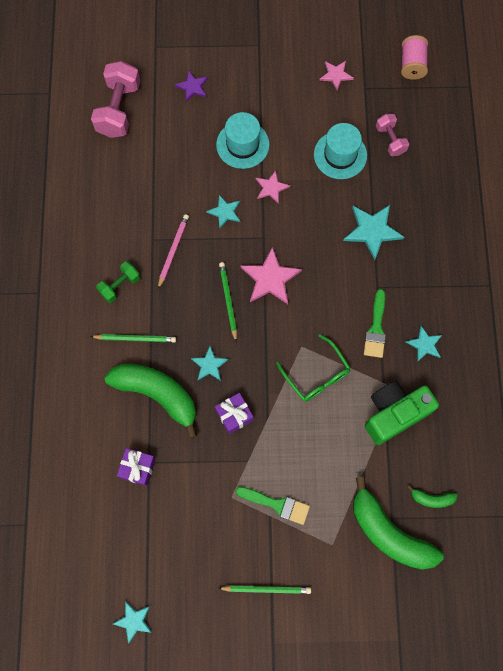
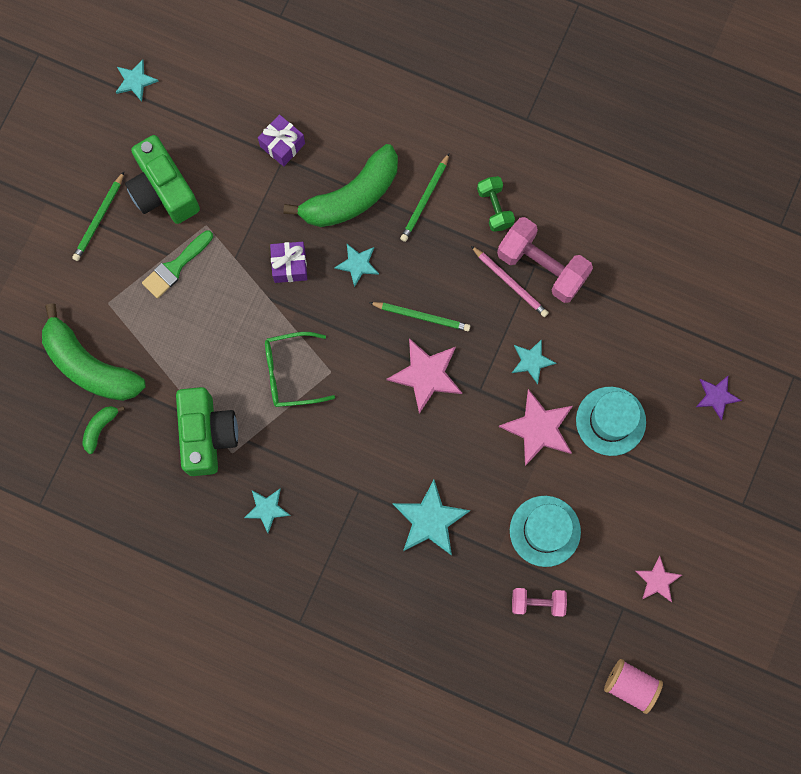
camera: 115 degrees right, 5 degrees up
(119, 109) = (722, 296): pink dumbbell -> pink dumbbell (542, 266)
(219, 546) = (163, 191): none -> green camera
(271, 188) = (538, 428): pink star -> pink star, size x1.67
(376, 328) = (311, 464): green brush -> none
(388, 533) = (89, 366): green banana -> green banana turned 120 degrees counterclockwise

